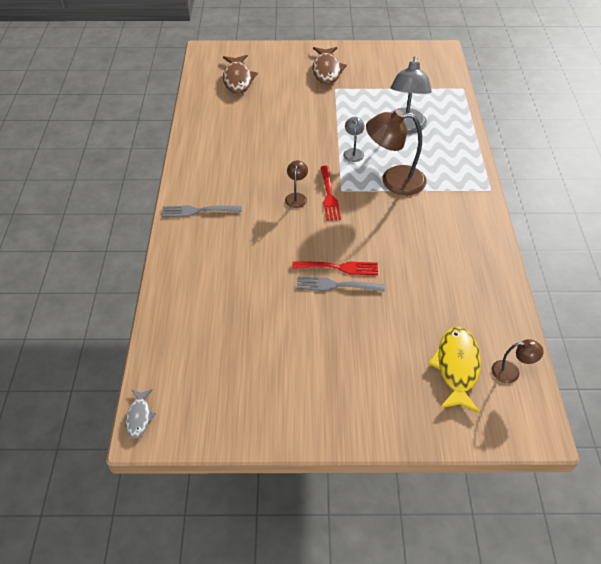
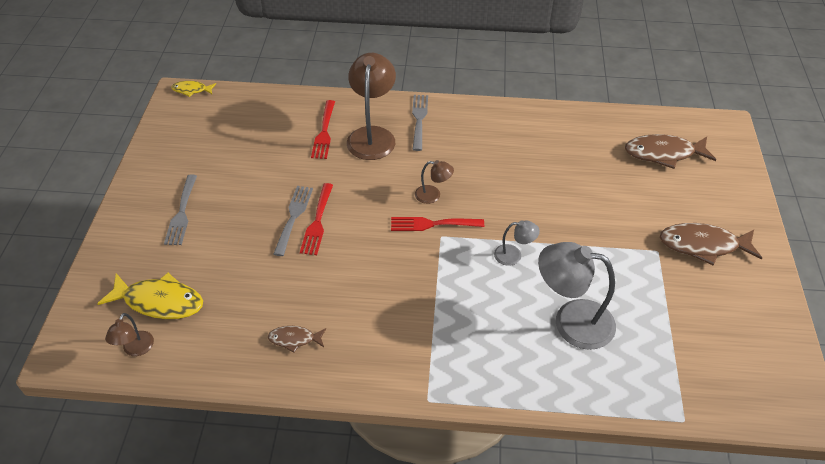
camera: 95 degrees right, 0 degrees up
(139, 417) = (191, 90): grey fish -> yellow fish
(216, 278) = (324, 132): none -> red fork
(344, 376) = (182, 212): none -> grey fork
(394, 180) = (455, 290): brown lamp -> brown lamp (372, 135)
(465, 265) = (294, 339): none -> brown fish

